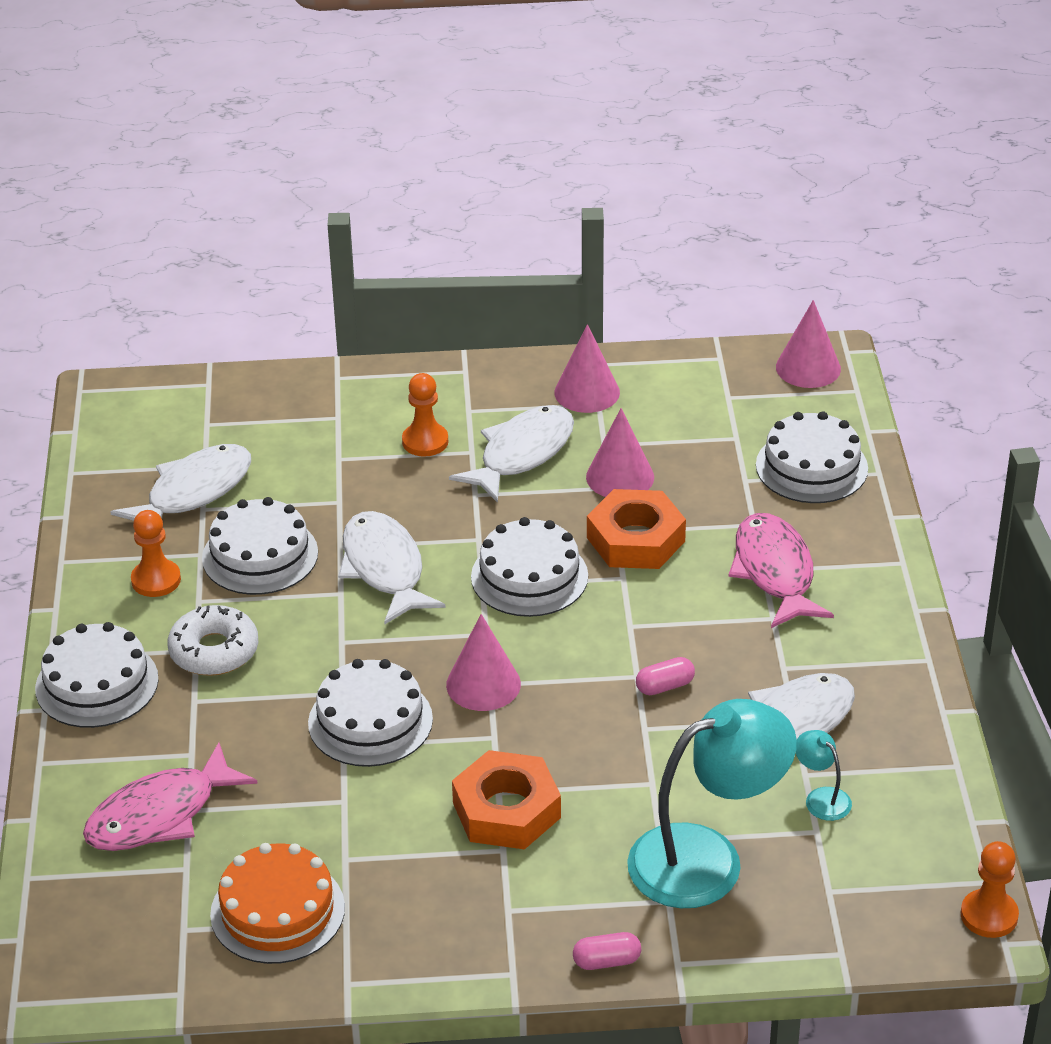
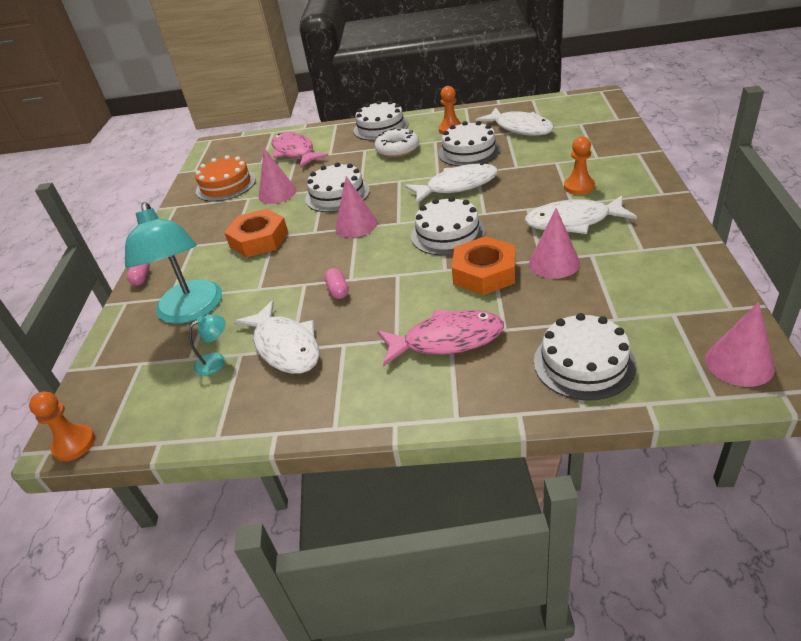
camera: 100 degrees right, 0 degrees up
(521, 454) = (573, 221): white fish -> white fish turned 135 degrees clockwise
(587, 392) = (654, 243): pink cone -> pink cone (277, 193)

